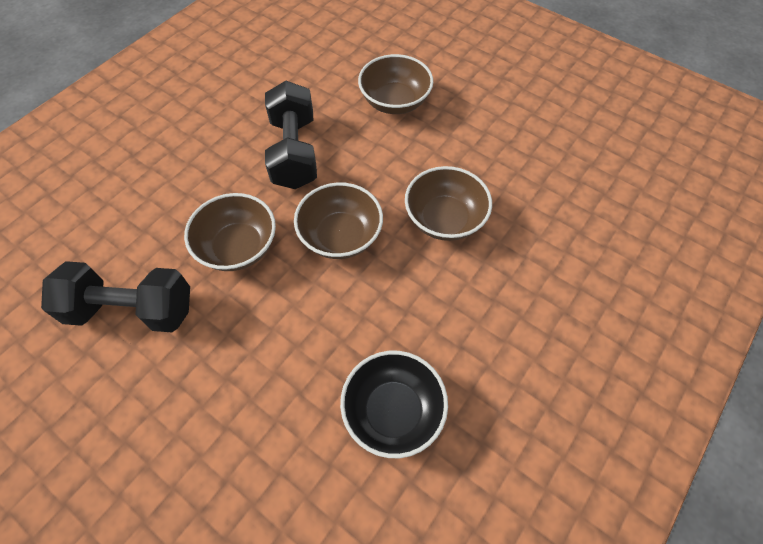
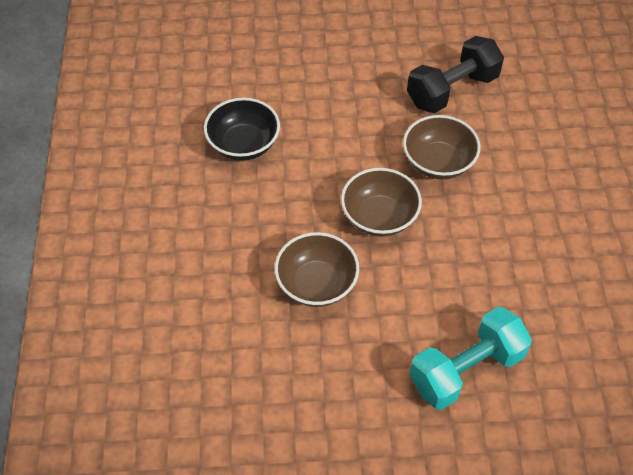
camera: 140 degrees right, 5 degrees down
(294, 152) = (489, 255): black dumbbell -> none
(395, 102) = (466, 370): brown bowl -> turquoise dumbbell

